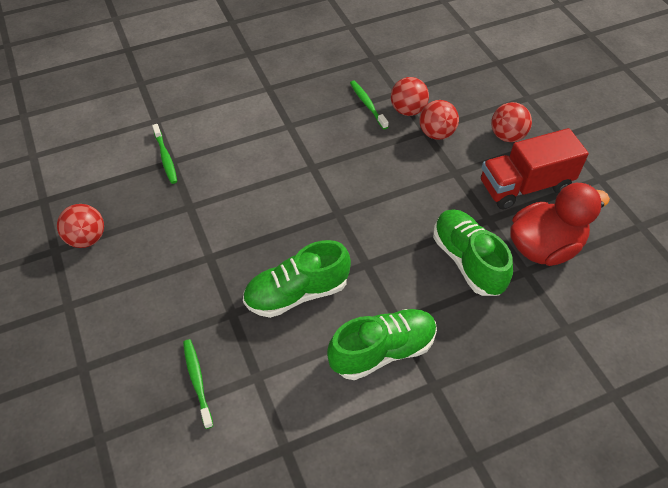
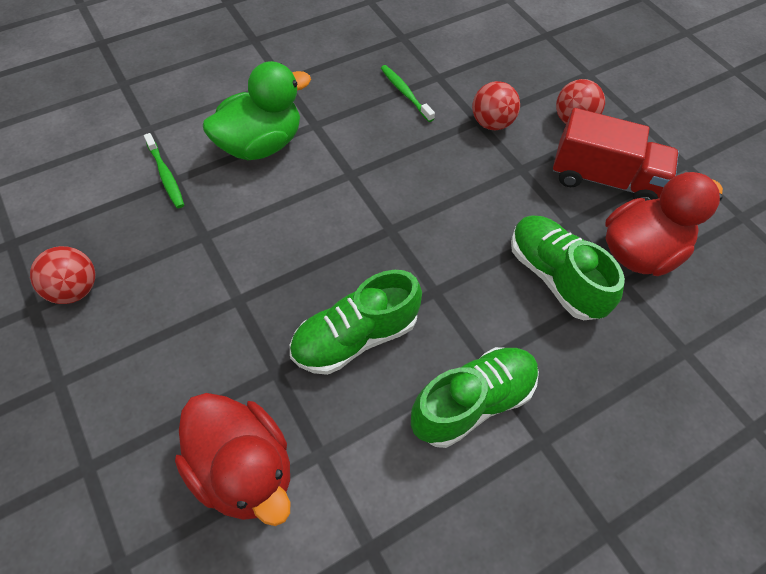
camera: 10 degrees left, 5 degrees up
(197, 381) = (243, 469): green toothbrush -> red duck
(243, 138) = (261, 144): none -> green duck
(408, 110) = (453, 97): red ball -> none
(525, 186) = (604, 179): red truck -> red truck turned 135 degrees counterclockwise

